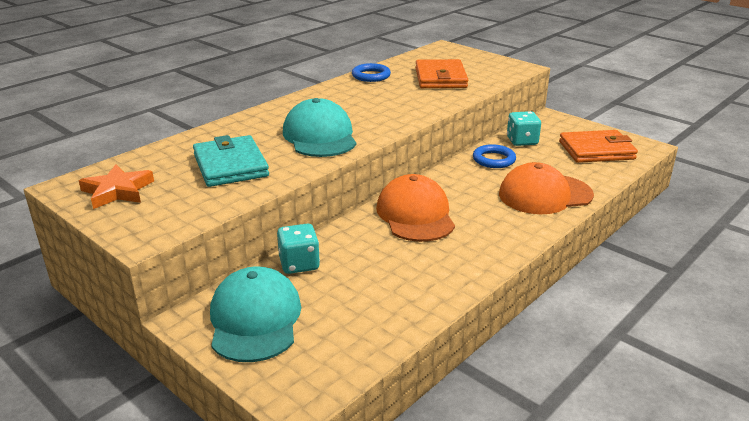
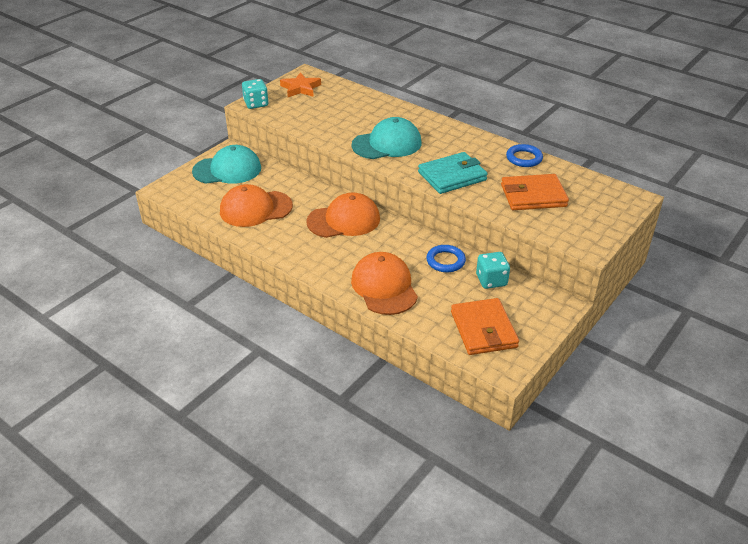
camera: 85 degrees right, 10 degrees up
(230, 165) = (336, 117): turquoise wallet -> turquoise wallet (452, 176)
(299, 264) = (280, 178): turquoise dice -> turquoise dice (256, 104)
(380, 286) = (255, 209): none -> orange cap

